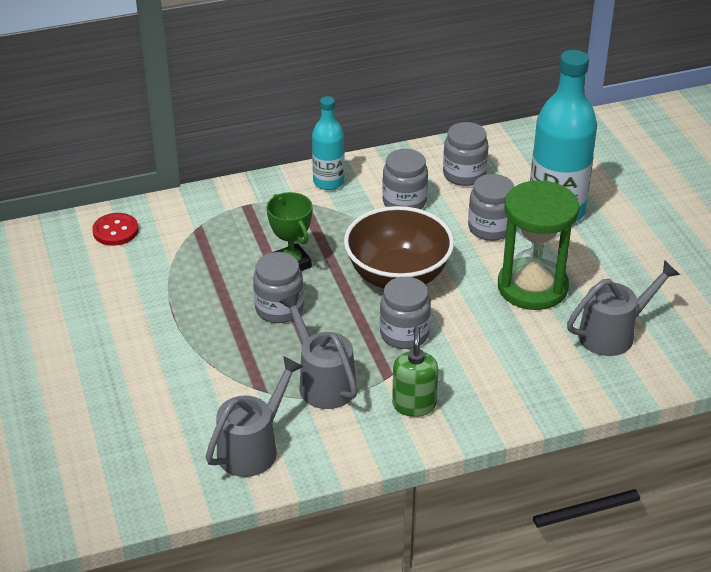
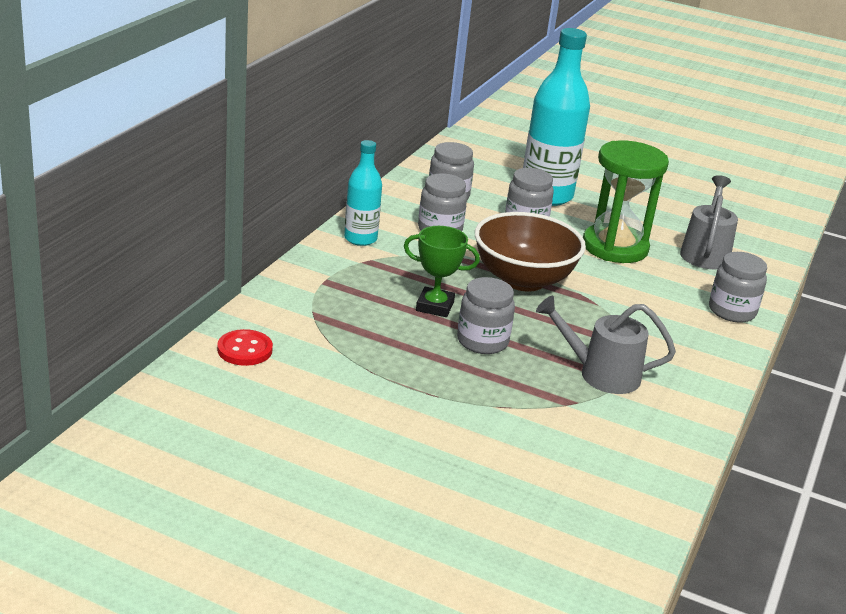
camera: 50 degrees left, 10 degrees down
(253, 447) = (637, 445): grey watering can -> none
(404, 334) = (594, 314): grey jar -> grey jar (732, 311)
(414, 405) = (680, 356): green soap dispenser -> none

